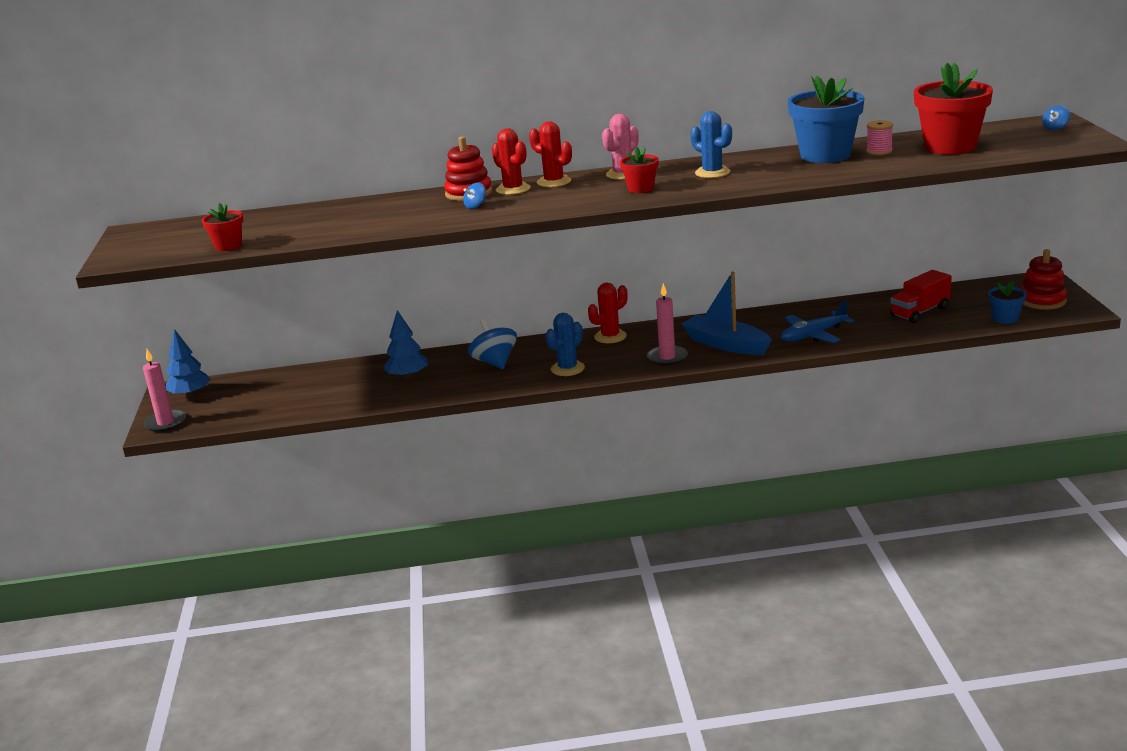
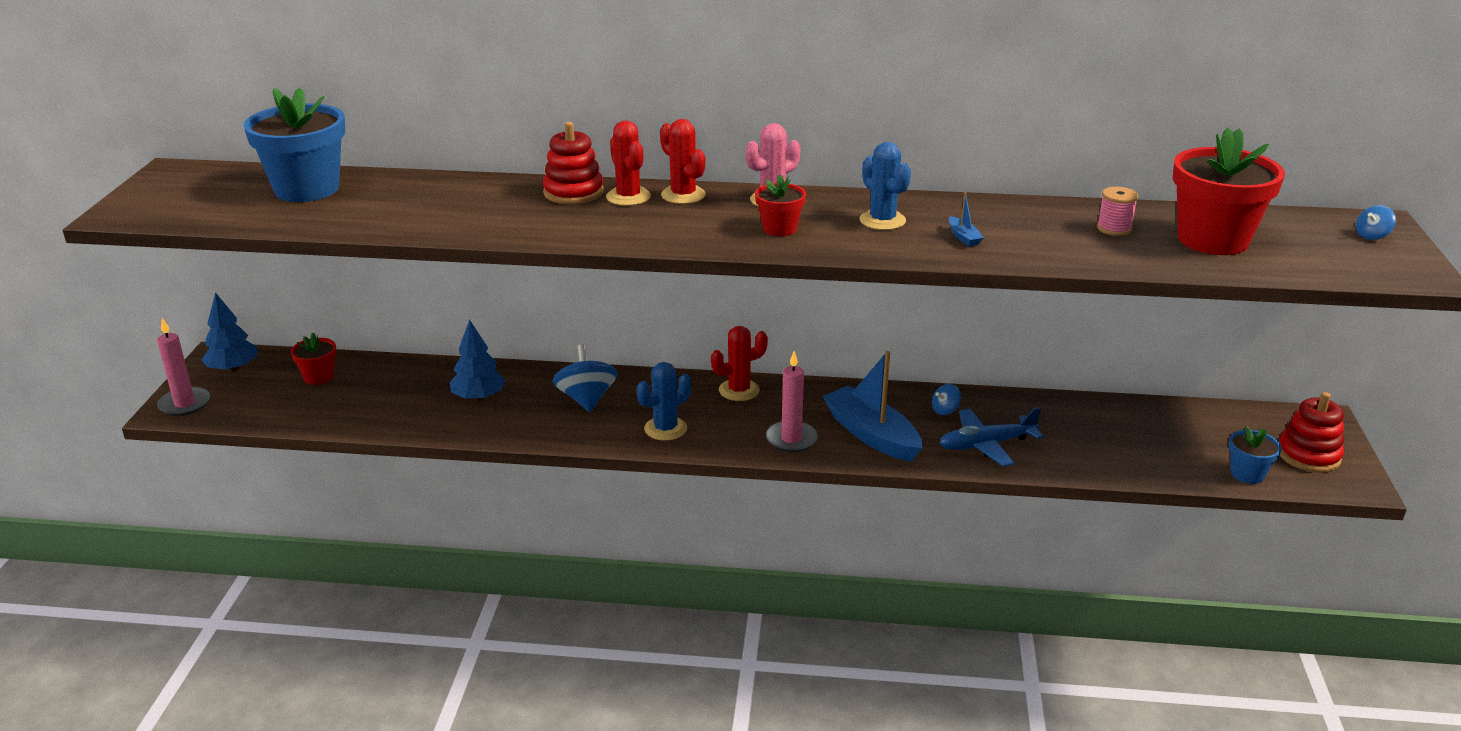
camera: 10 degrees right, 5 degrees up
(228, 246) = (254, 218): red flower pot -> red flower pot (319, 377)
(475, 206) = (568, 215): blue spinning top -> blue spinning top (945, 410)
(777, 172) = (963, 237): none -> blue boat
(825, 155) = (1041, 221): blue flower pot -> blue flower pot (307, 189)
(920, 312) = (1138, 438): red truck -> none

